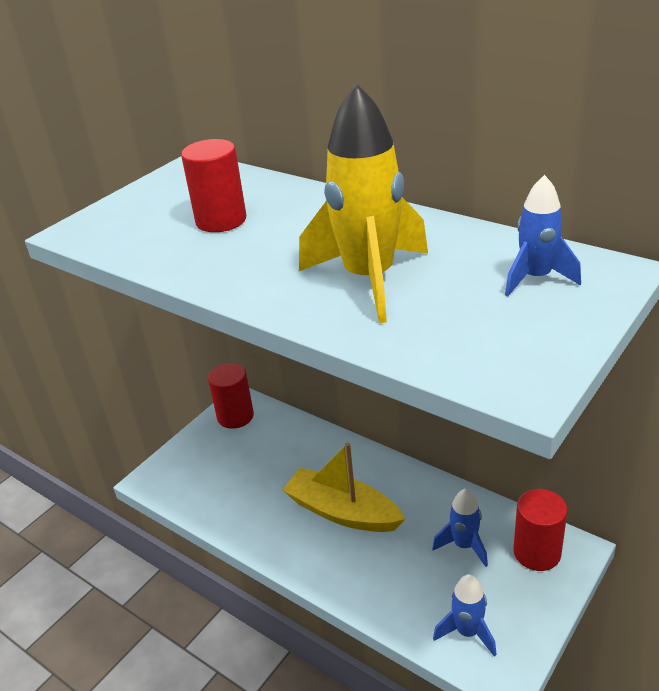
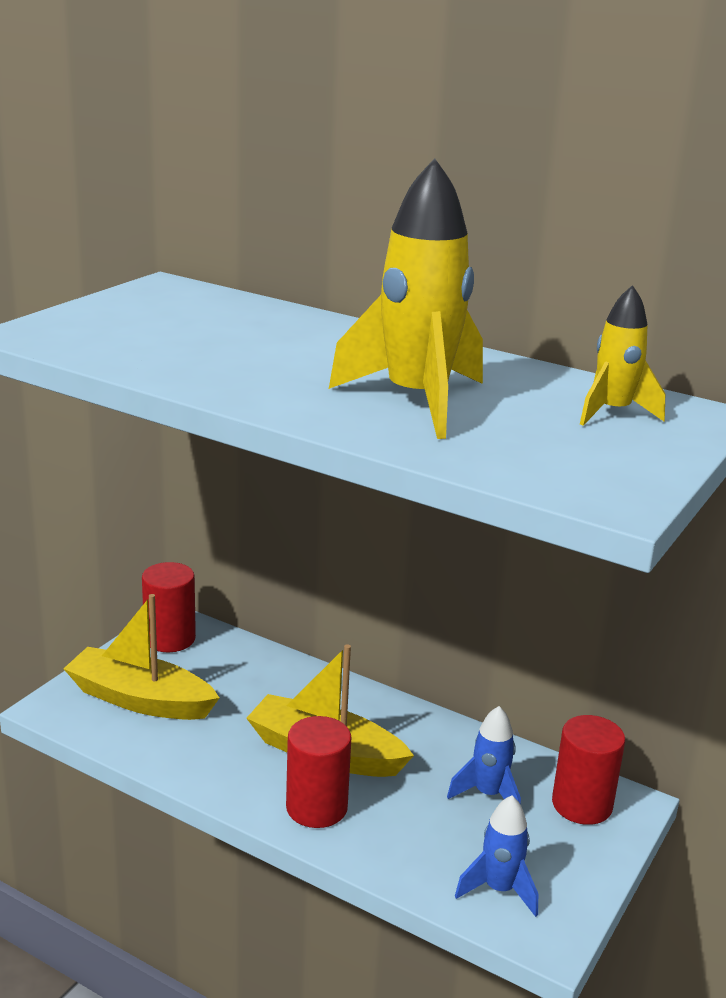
camera: 10 degrees left, 10 degrees down
(211, 470) = (140, 699): none -> yellow boat
(221, 220) = (218, 337): red cylinder -> red cylinder (316, 807)
(536, 278) = (613, 413): blue rocket -> yellow rocket

